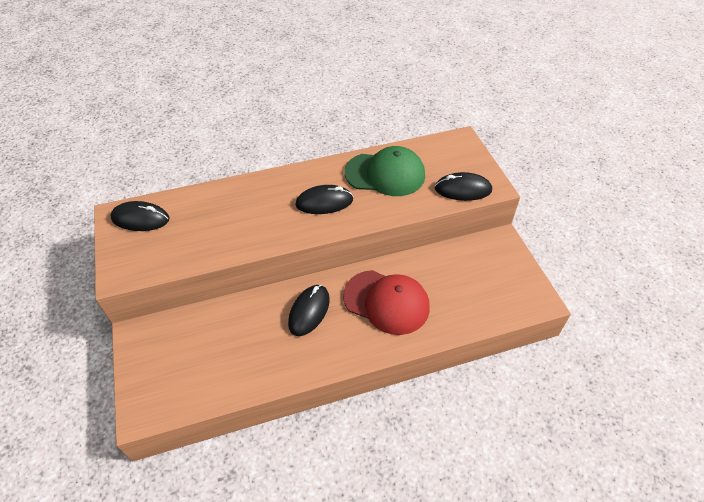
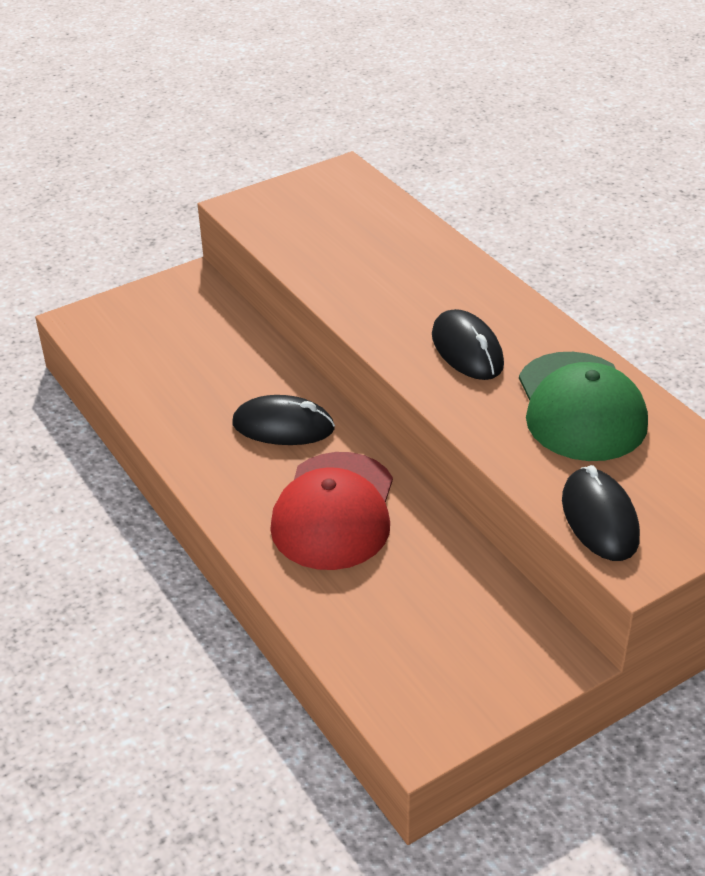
camera: 75 degrees right, 10 degrees down
(140, 219) = (344, 192): black mouse -> none

